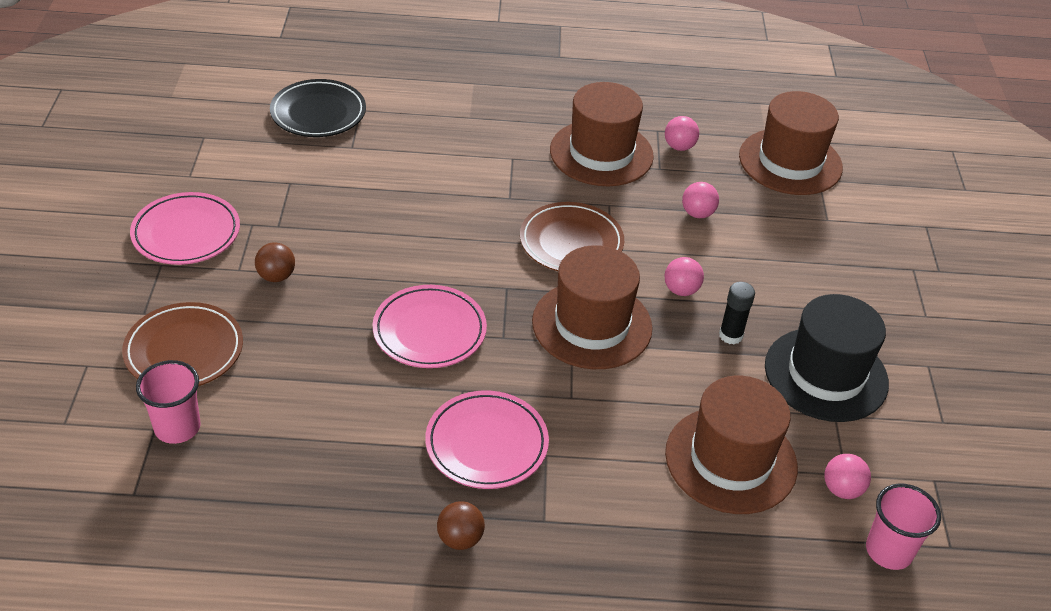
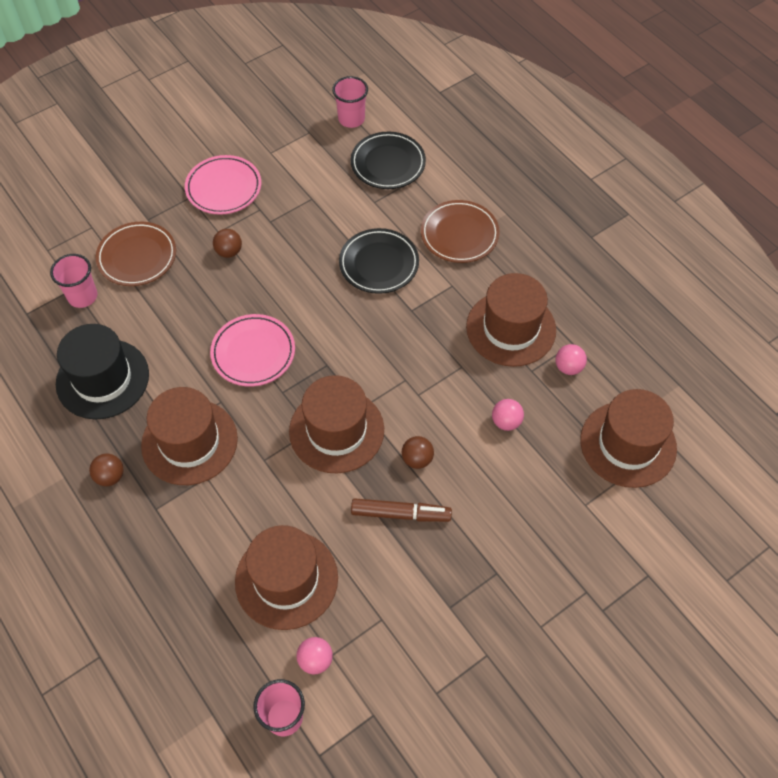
camera: 55 degrees right, 15 degrees up
(229, 103) = (351, 119): none -> pink cup
(429, 186) = (379, 264): none -> black plate
(486, 444) = (189, 442): pink plate -> brown hat
(571, 242) = (402, 370): brown plate -> brown plate (459, 234)
(681, 290) = (417, 459): pink ball -> brown ball
(730, 335) = (400, 514): black glue stick -> brown marker
(826, 374) = (416, 593): black hat -> black hat (102, 379)

